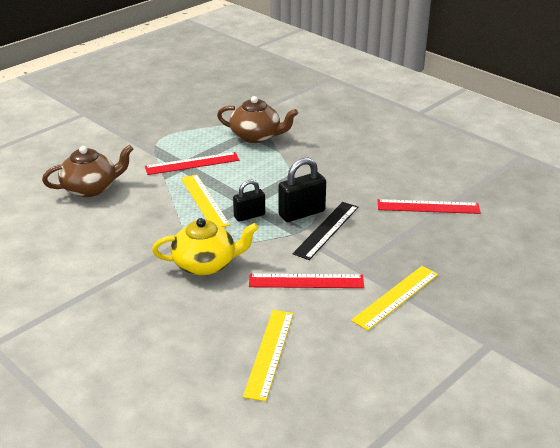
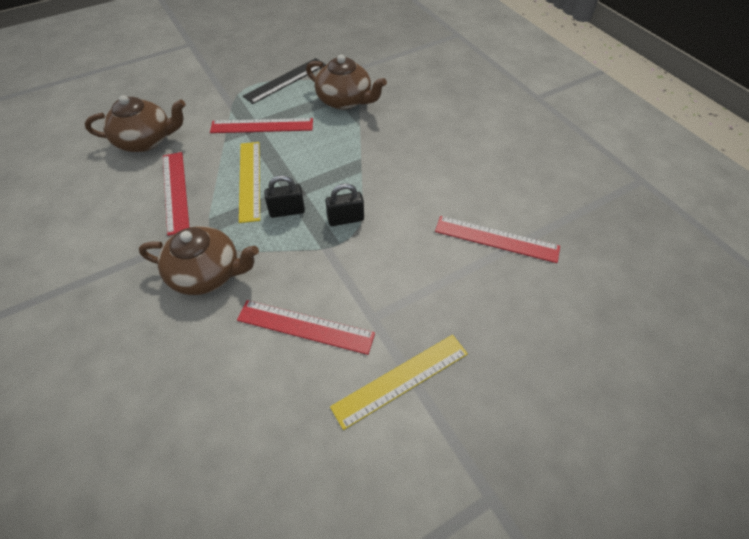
camera: 15 degrees right, 20 degrees up
(142, 218) = (175, 191): none -> red ruler
(206, 264) = (207, 273): yellow teapot -> brown teapot
(269, 353) = (210, 437): yellow ruler -> none
(301, 213) = (345, 219): black padlock -> black padlock, size x0.66
(326, 230) = (363, 250): black ruler -> black ruler (285, 80)

